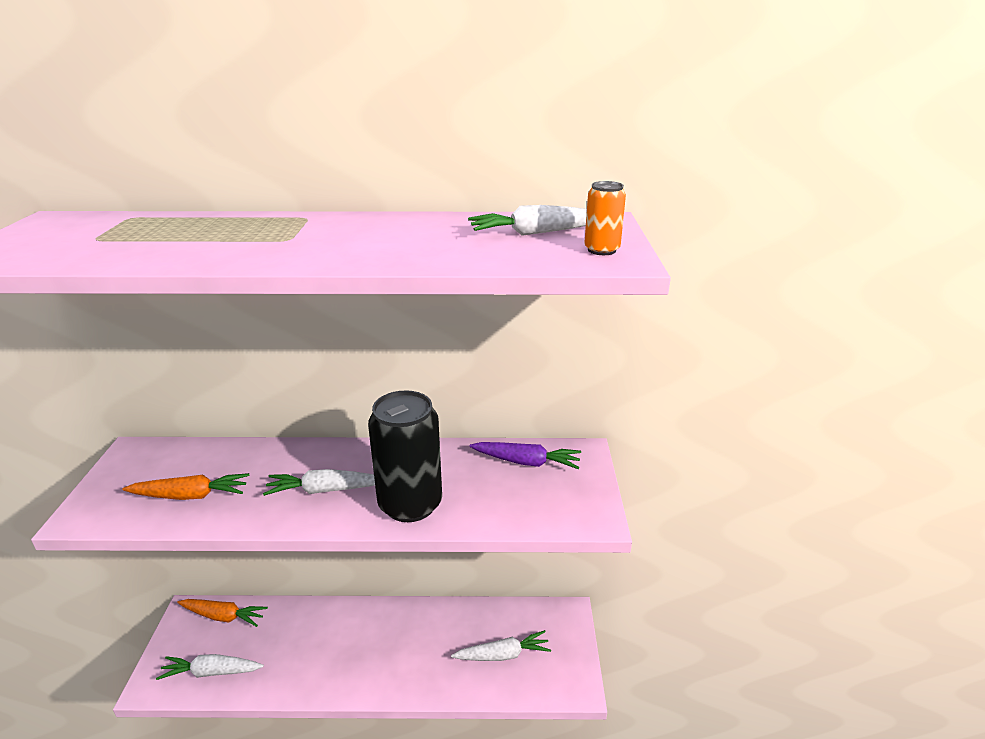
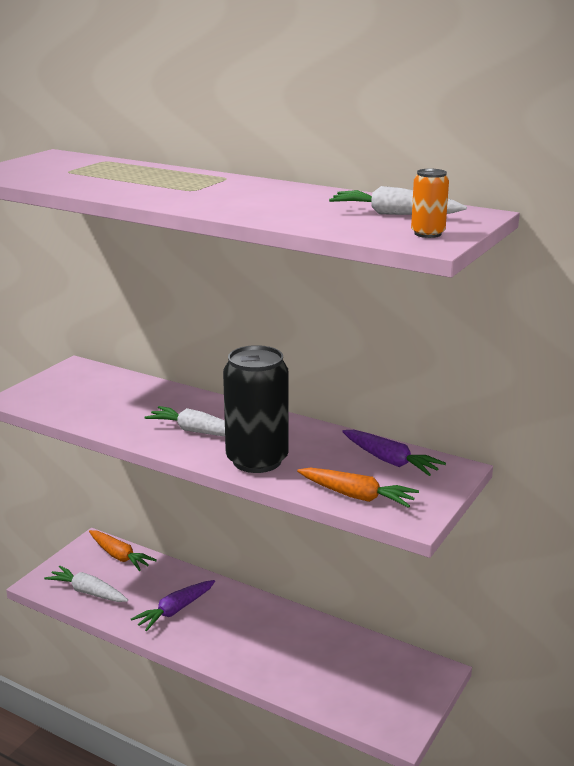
camera: 30 degrees right, 5 degrees down
(191, 495) = (96, 407): orange carrot -> orange carrot (357, 496)
(314, 653) = (175, 610): none -> purple carrot
(503, 655) = (343, 678): white carrot -> none

